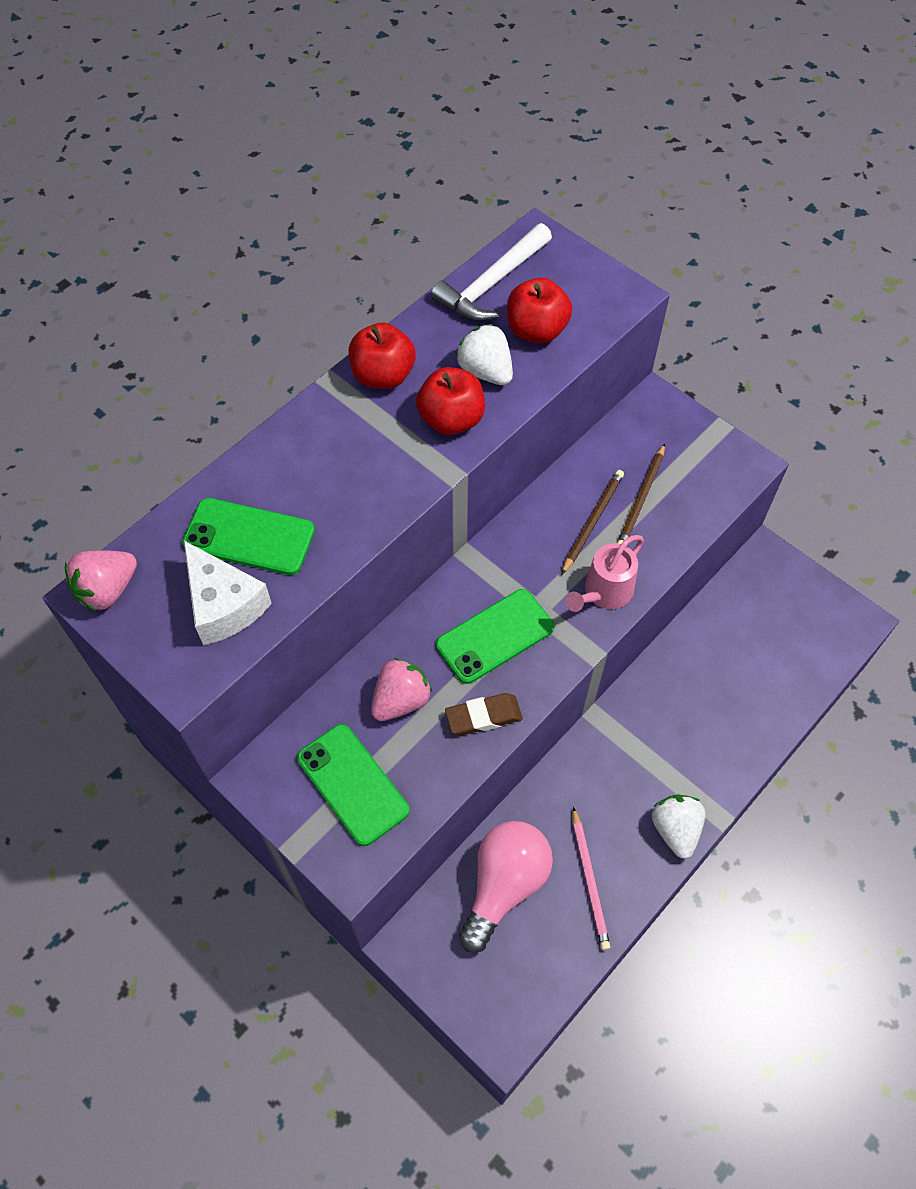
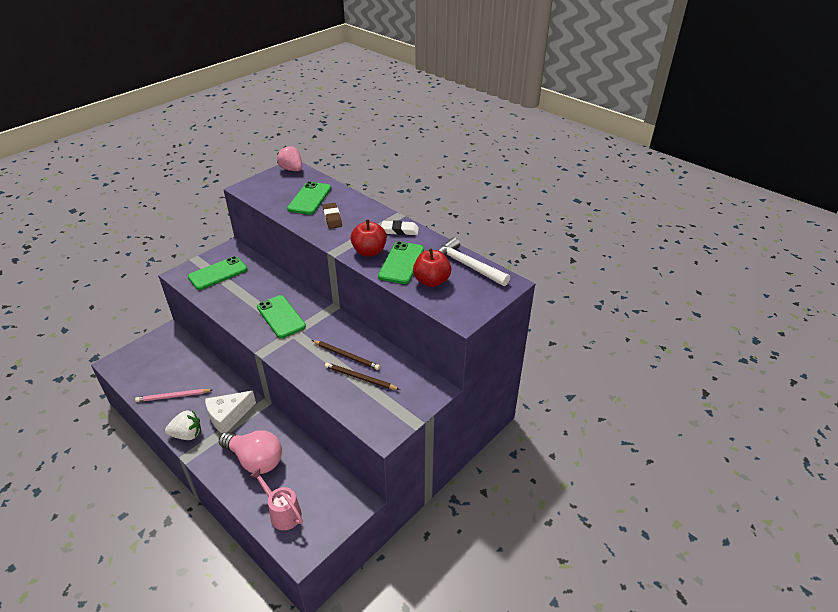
camera: 90 degrees right, 20 degrees down
(224, 605) = (277, 194): white cheese -> white cheese (228, 416)
(383, 376) = (400, 230): red apple -> white eraser
(401, 700) = (254, 286): pink strawberry -> none
(483, 716) = (237, 312): brown eraser -> brown eraser (332, 218)
(485, 371) = (401, 263): white strawberry -> green phone
(504, 885) = (183, 364): pink light bulb -> pink light bulb (255, 460)
(604, 593) = (298, 358): pink watering can -> pink watering can (282, 512)

